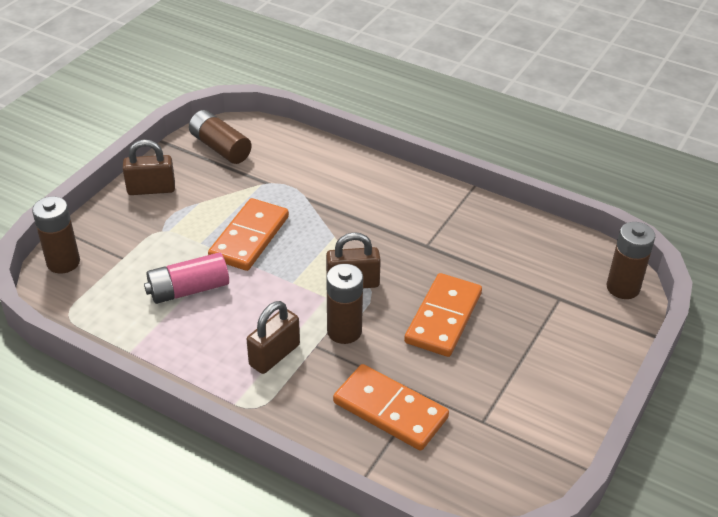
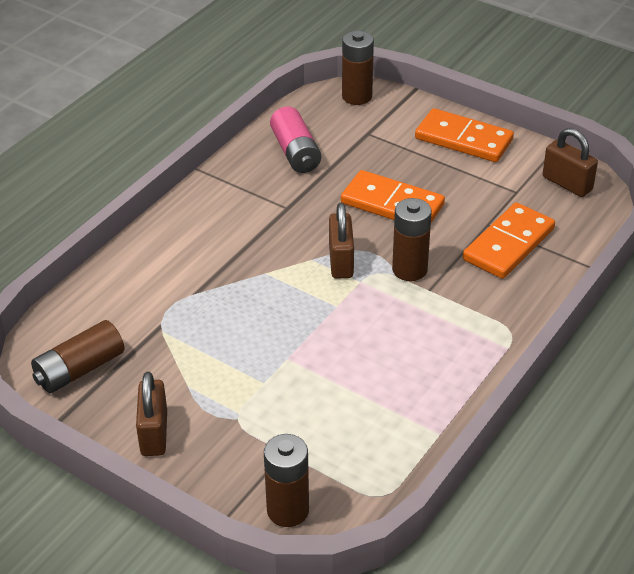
camera: 85 degrees left, 0 degrees up
(188, 289) = (344, 389): pink battery -> pink battery (295, 152)
(249, 237) = (260, 340): orange domino -> orange domino (463, 139)
(274, 355) = (442, 319): brown padlock -> brown padlock (567, 184)

